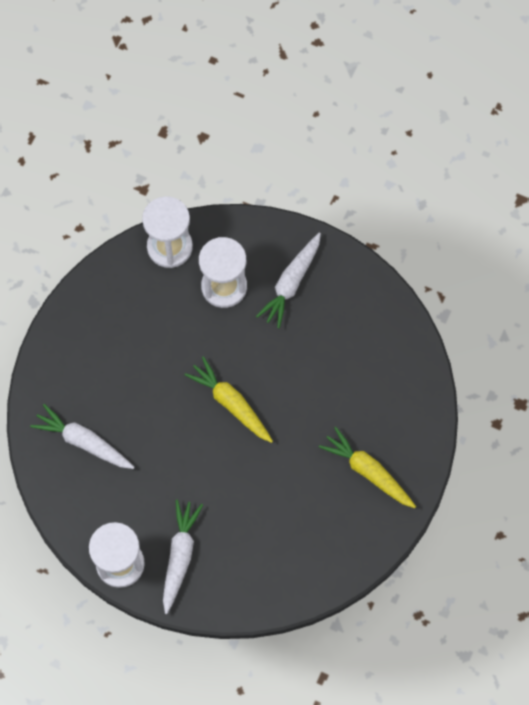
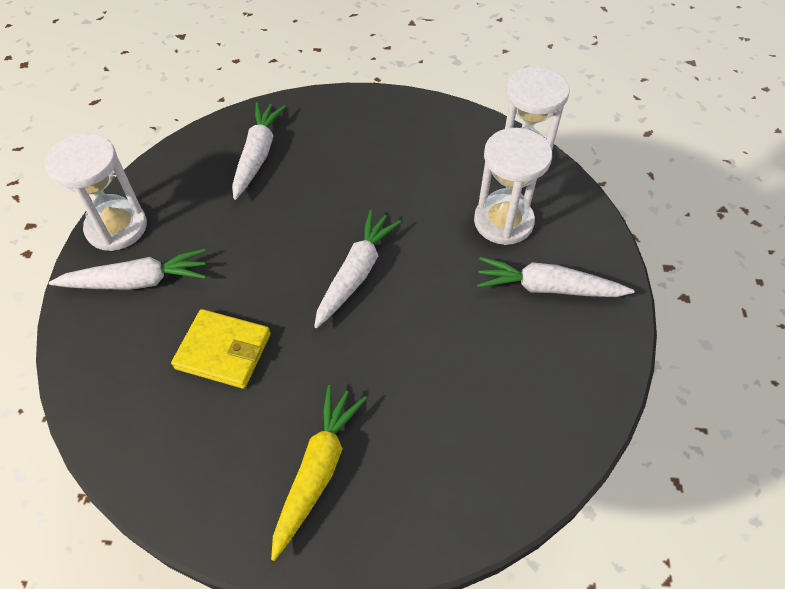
camera: 70 degrees right, 15 degrees down
(231, 403) = (356, 273): yellow carrot -> white carrot
(262, 508) = (223, 351): none -> yellow wallet

